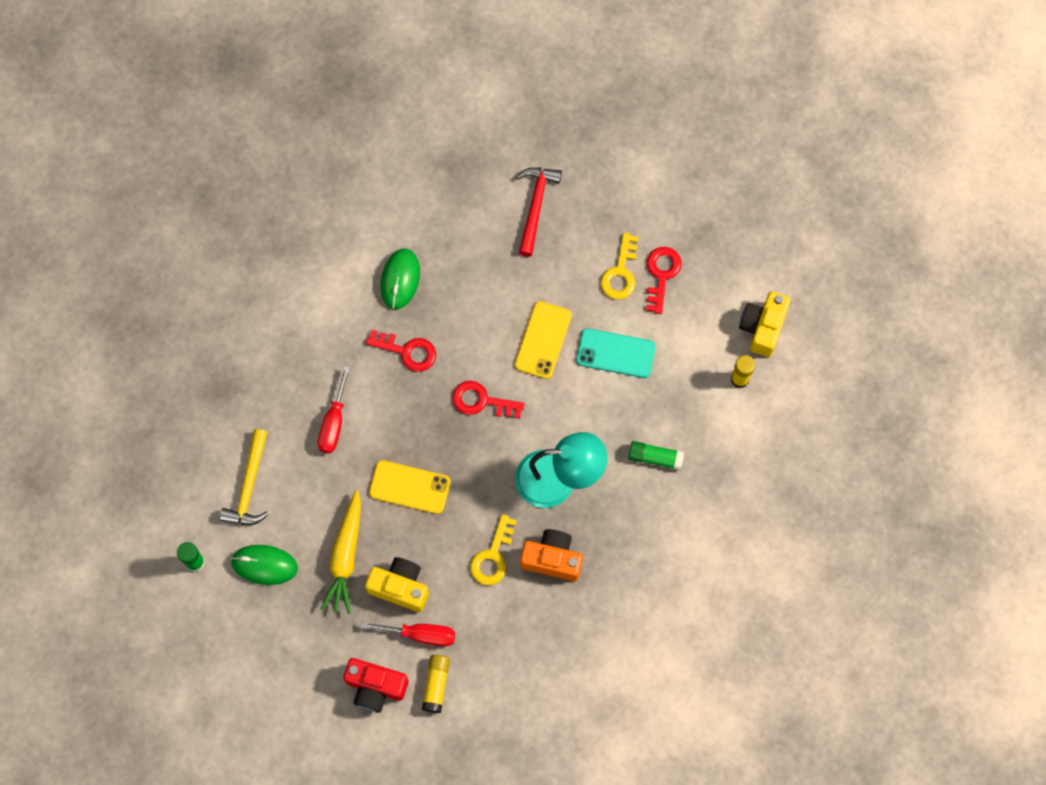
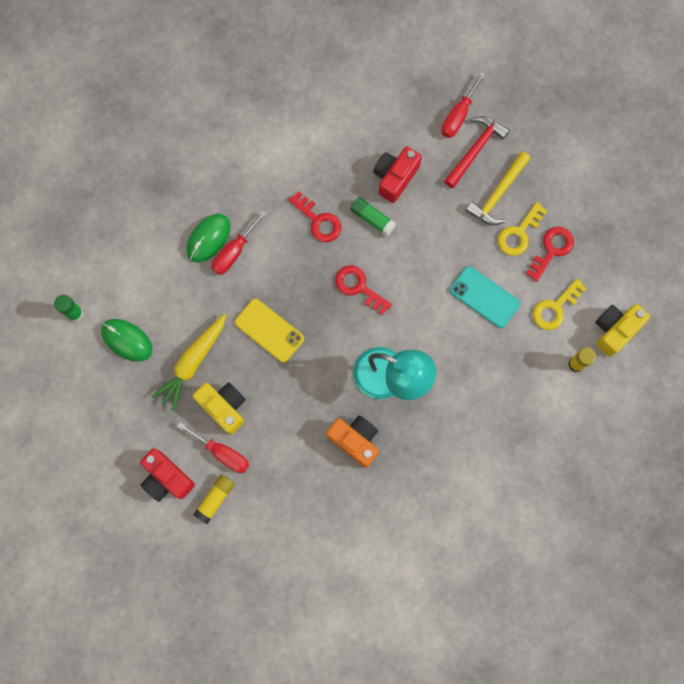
camera: 25 degrees right, 5 degrees up
(249, 486) = (144, 272): yellow hammer -> yellow hammer (498, 194)
(400, 279) = (340, 161): green mouse -> green mouse (208, 238)
(466, 271) = (395, 177): none -> red camera
(493, 556) = (309, 416): yellow key -> yellow key (555, 308)
(501, 178) = (458, 115): none -> red screwdriver
(543, 340) = (431, 260): yellow phone -> none
(655, 457) = (476, 396): green glue stick -> green glue stick (372, 219)

